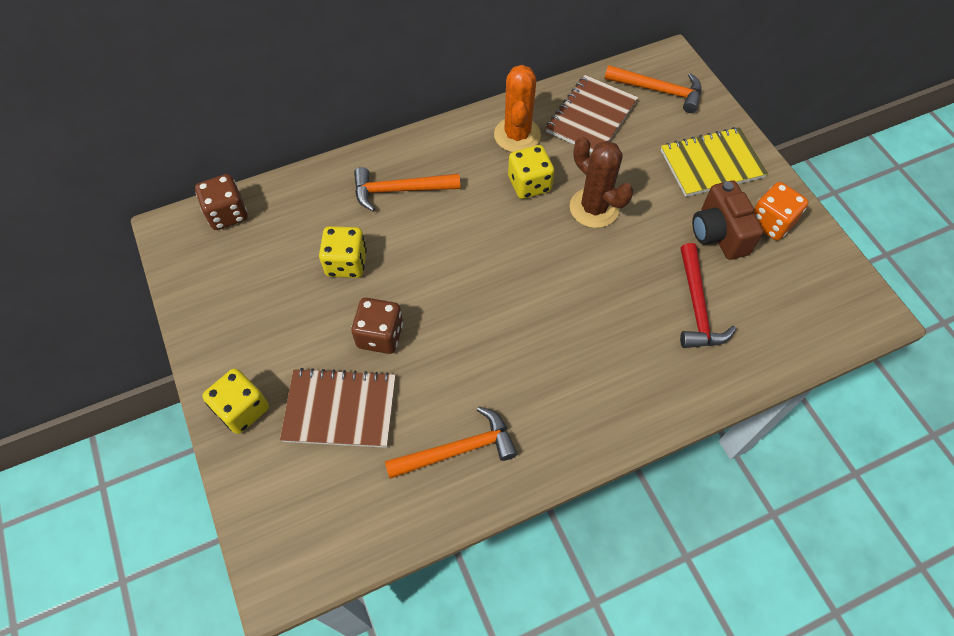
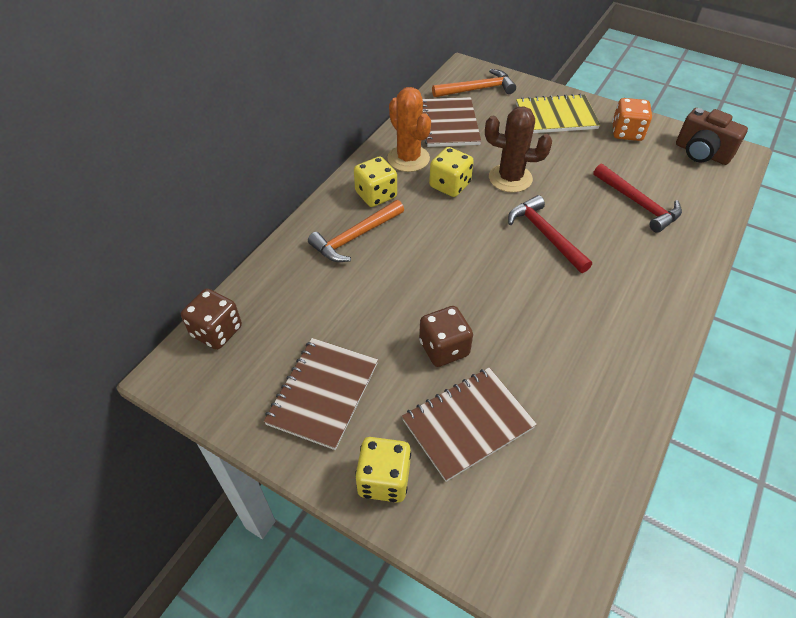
camera: 35 degrees left, 10 degrees down
(258, 314) = (323, 393): none -> brown notebook
(346, 263) = (363, 311): yellow dice -> yellow dice (376, 195)
(458, 450) = (587, 393): orange hammer -> none
(569, 285) = (545, 235): none -> red hammer
(711, 164) = (556, 116): yellow notebook -> yellow notebook turned 45 degrees clockwise
(718, 234) = (604, 154): brown camera -> brown camera (701, 153)

